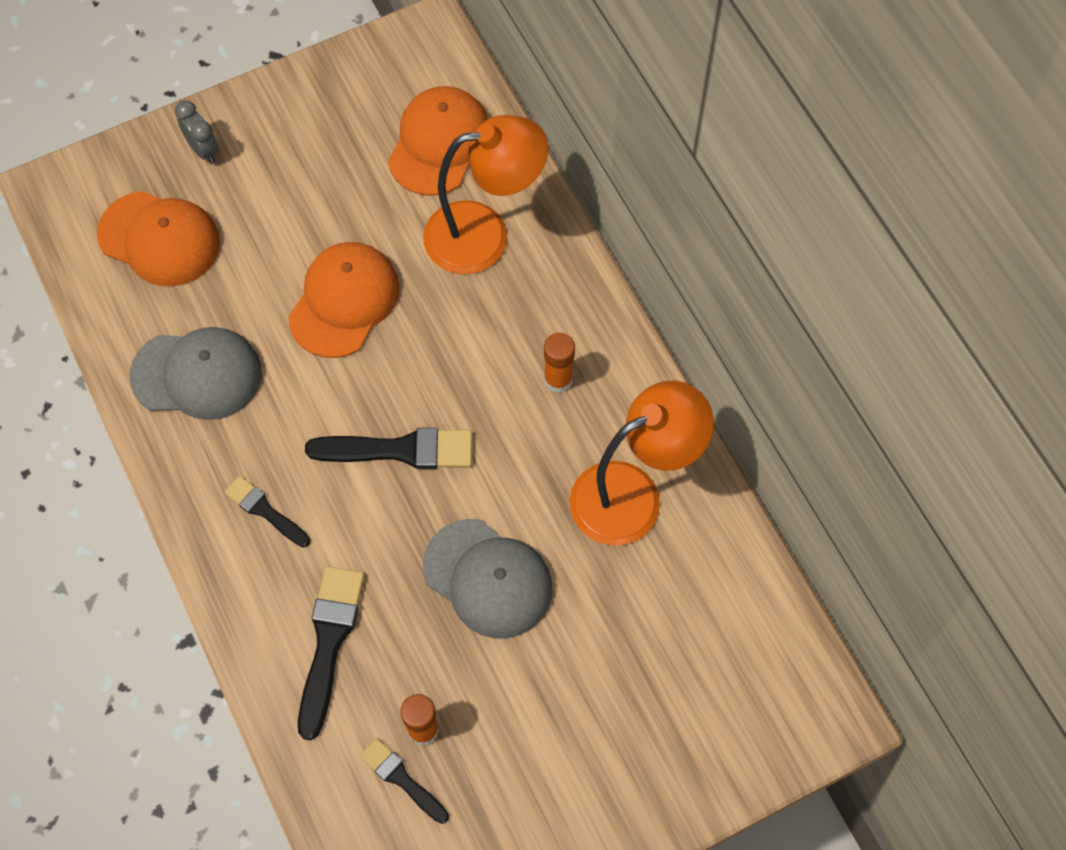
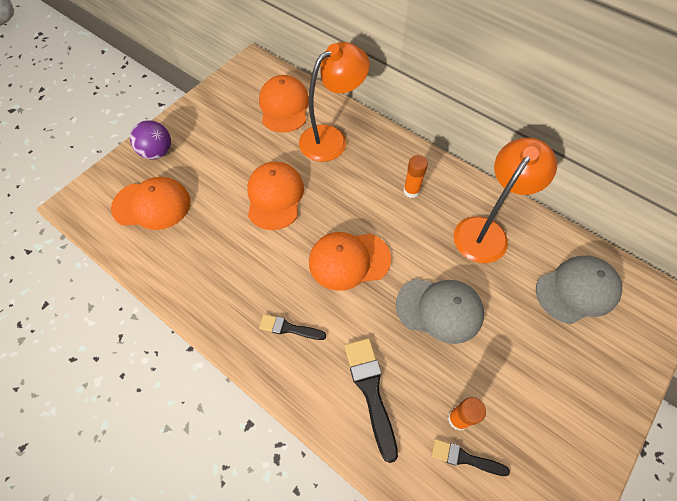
camera: 25 degrees left, 5 degrees down
(197, 374) = (208, 268): grey cap -> grey cap (577, 290)
(203, 149) = (157, 152): grey clock -> purple ball
(400, 450) = (349, 260): black brush -> orange cap

